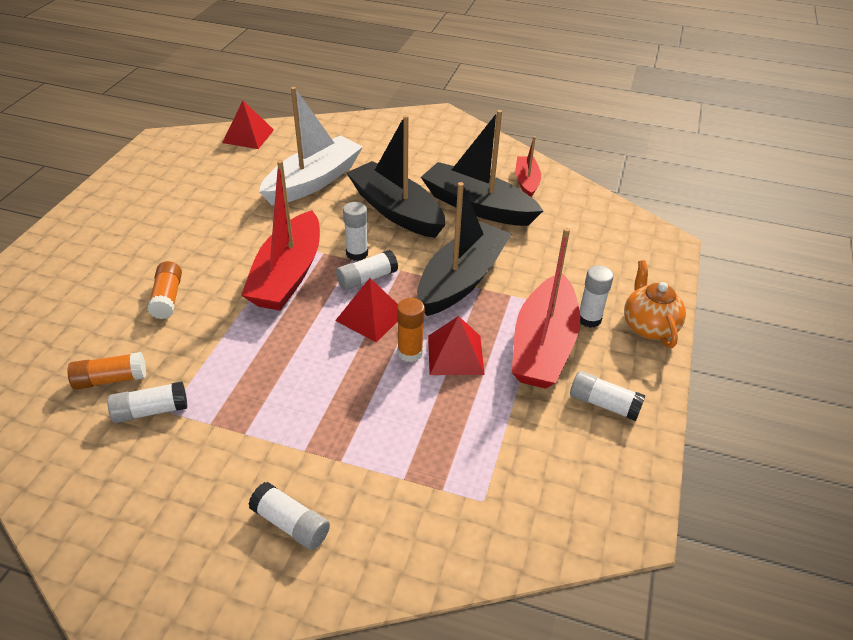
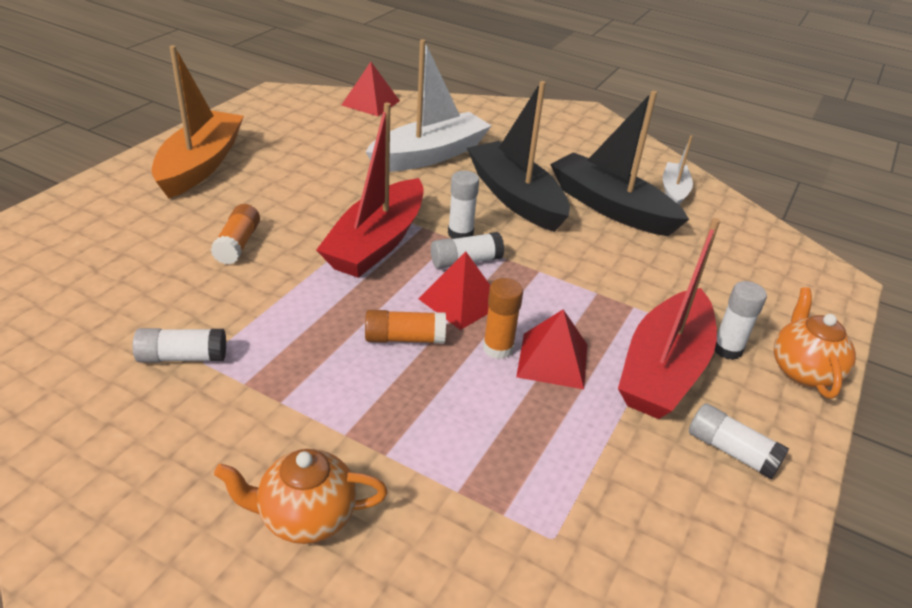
camera: 10 degrees right, 5 degrees down
(110, 379) = (149, 316): orange glue stick -> orange glue stick (404, 338)
(111, 226) = (200, 165): none -> orange boat
(291, 524) = (306, 517): white glue stick -> orange teapot
(461, 279) = (576, 280): black boat -> none
(526, 182) = (674, 191): red boat -> white boat

